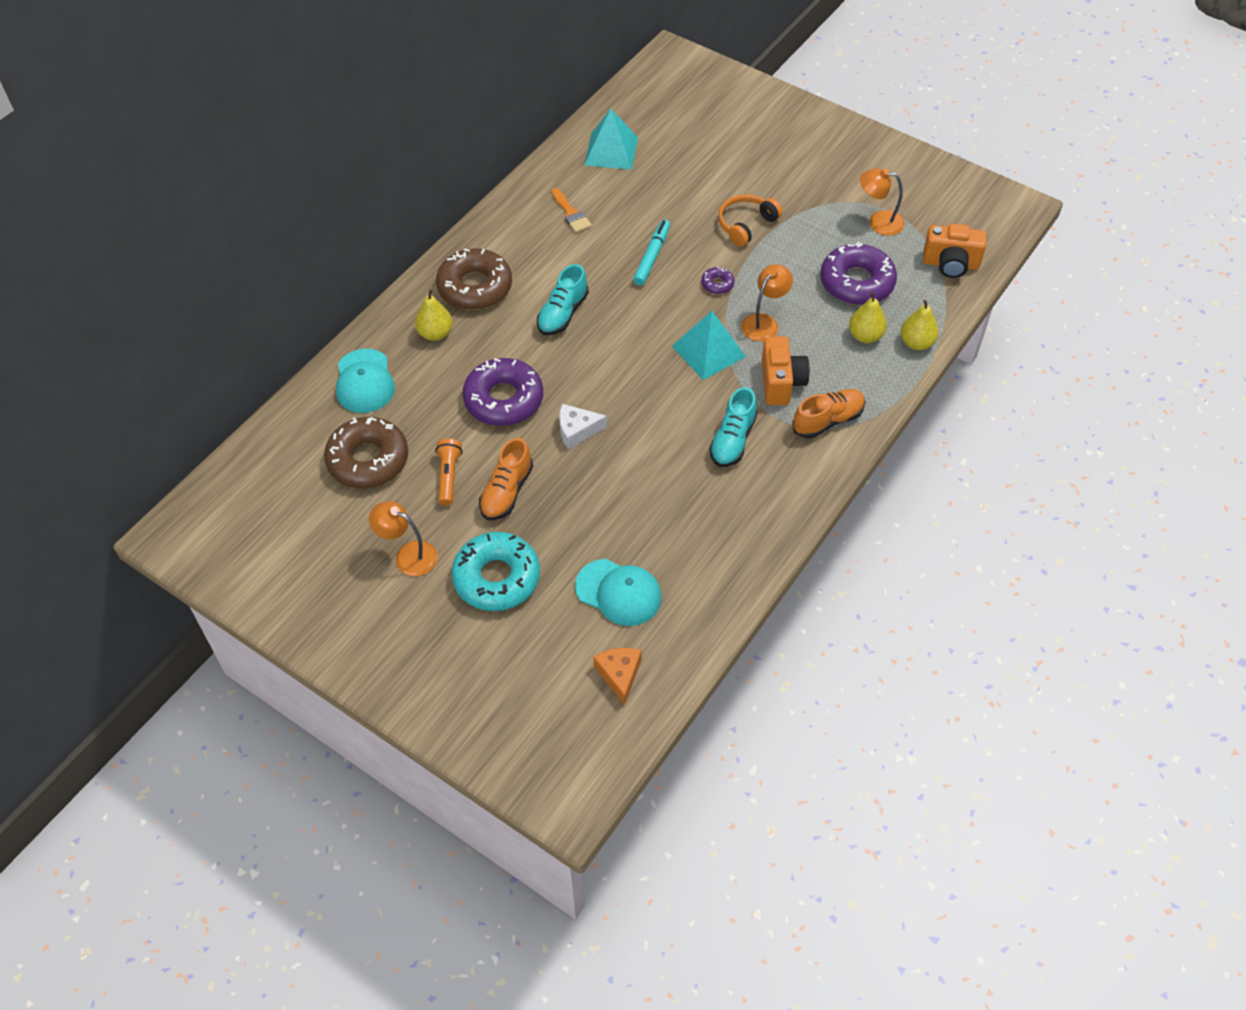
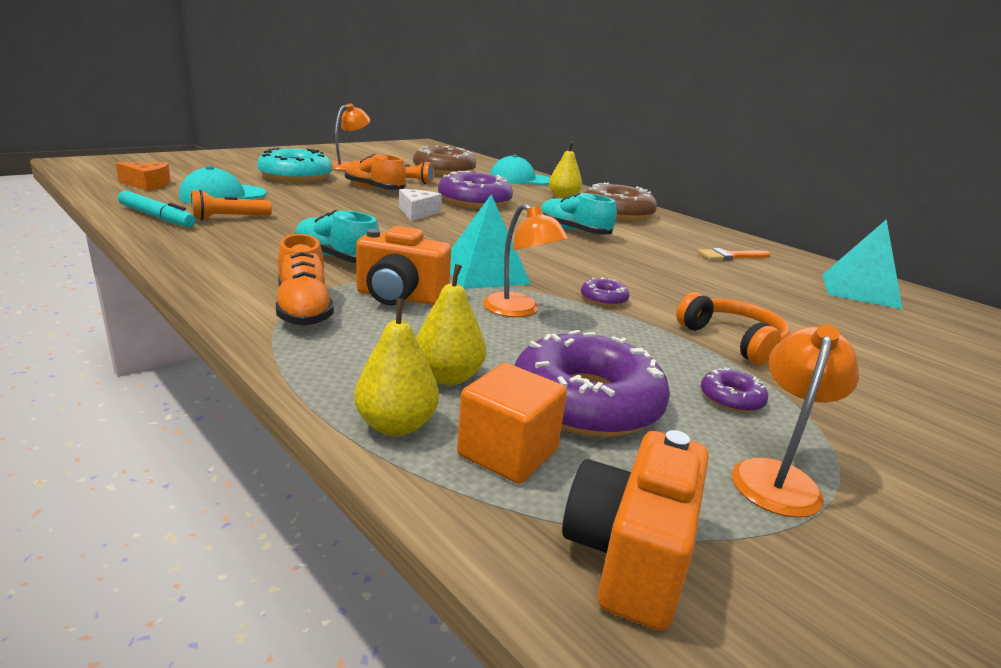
camera: 100 degrees right, 30 degrees down
(652, 257) = (658, 276): turquoise marker -> turquoise marker (157, 217)
(684, 549) = (229, 218): none -> orange flashlight
(820, 231) = (731, 399): none -> purple donut
(913, 303) = (507, 452): none -> orange cube

